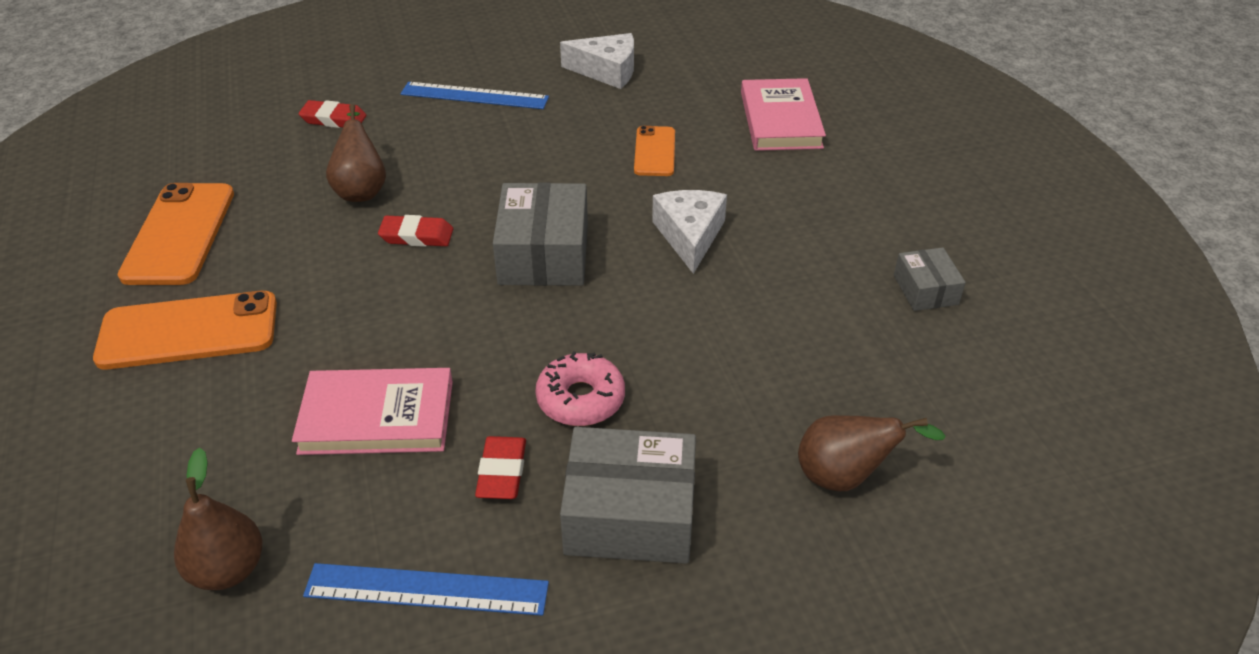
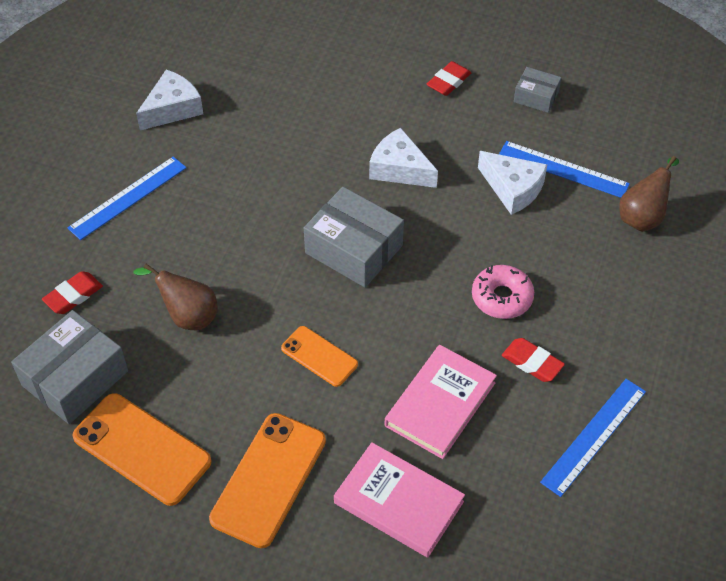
camera: 55 degrees left, 10 degrees up
(228, 569) = (514, 528): brown pear -> none
(416, 236) = (273, 307): red eraser -> red eraser (448, 81)
(630, 514) = (604, 320): grey box -> grey box (75, 378)
(654, 152) = (296, 137): orange phone -> orange phone (319, 356)
(758, 334) = (513, 189): none -> white cheese
(780, 120) = (322, 57): pink book -> pink book (398, 502)
(839, 364) = (563, 169): none -> blue ruler

